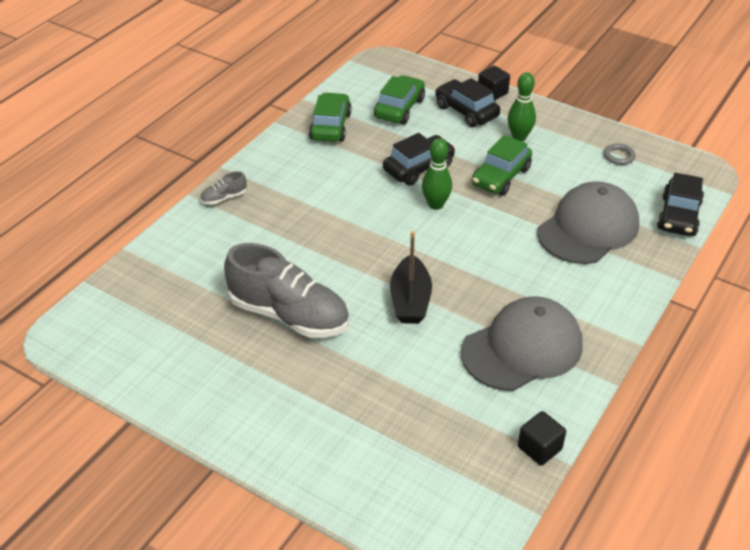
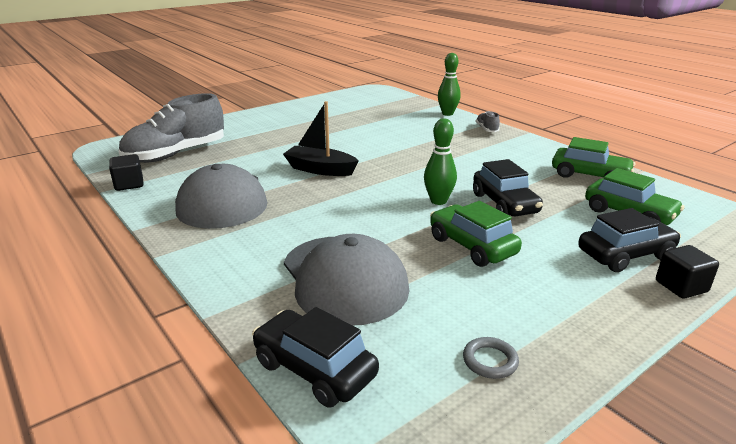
camera: 110 degrees right, 15 degrees down
(289, 315) = (343, 133): grey shoe -> grey shoe (176, 154)
(519, 137) = (558, 280): green bowling pin -> green bowling pin (447, 113)

